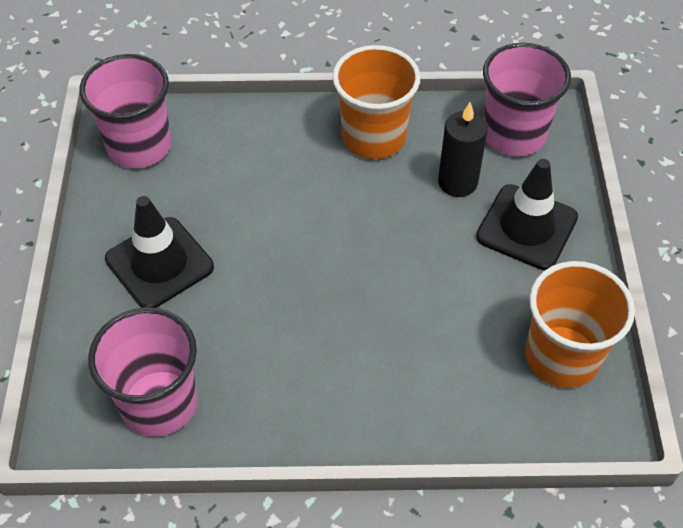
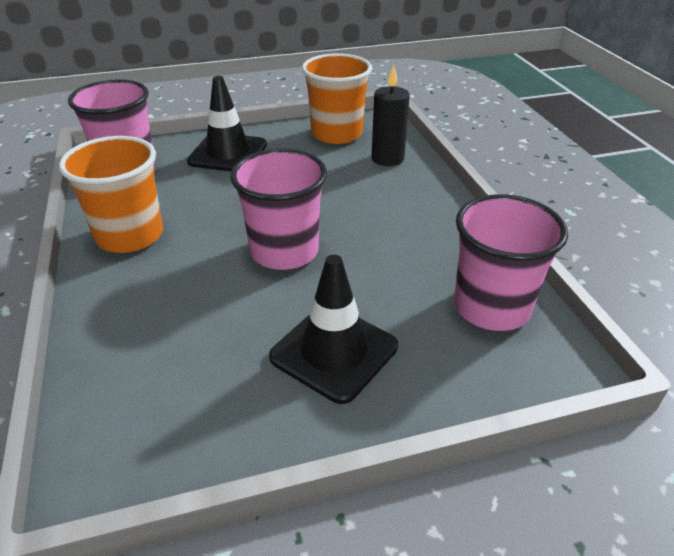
camera: 105 degrees left, 15 degrees down
(139, 146) = (147, 428): pink cup -> pink cup (284, 251)
(457, 182) = (185, 186): black candle -> black candle (387, 159)

